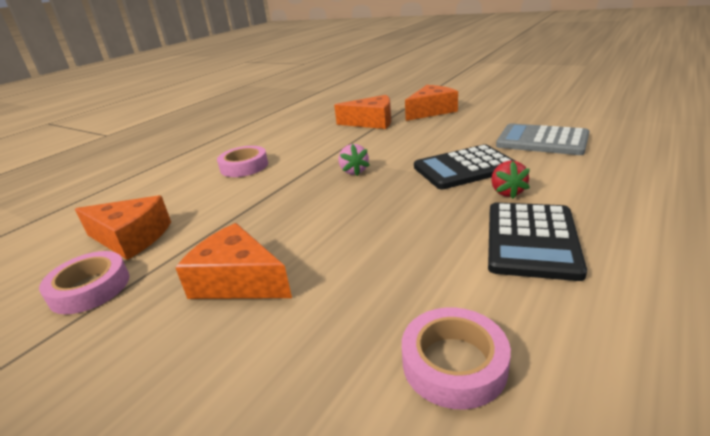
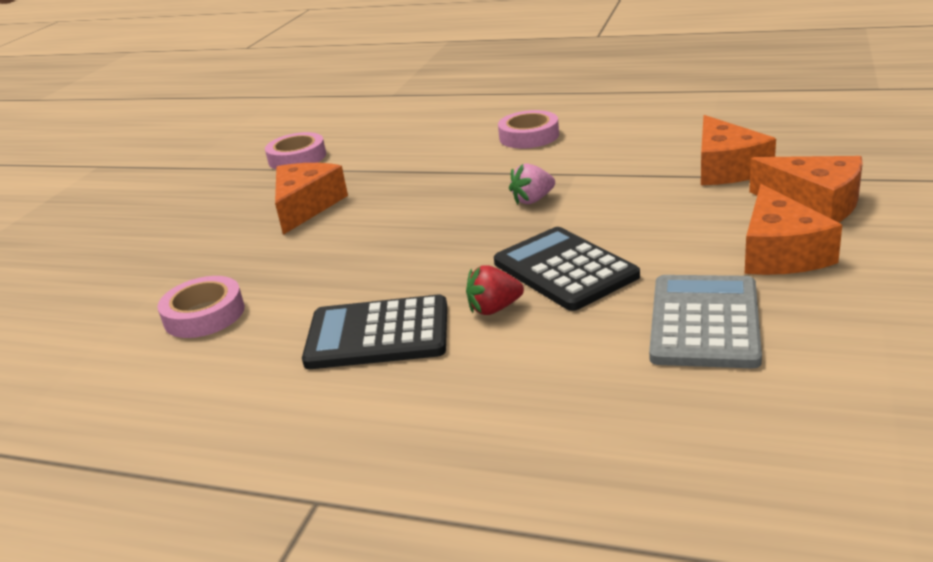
camera: 75 degrees right, 0 degrees up
(131, 238) = (367, 143): orange cheese -> orange cheese (780, 252)

